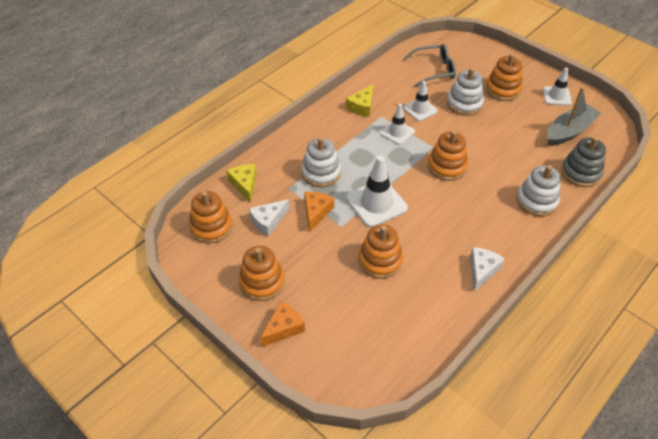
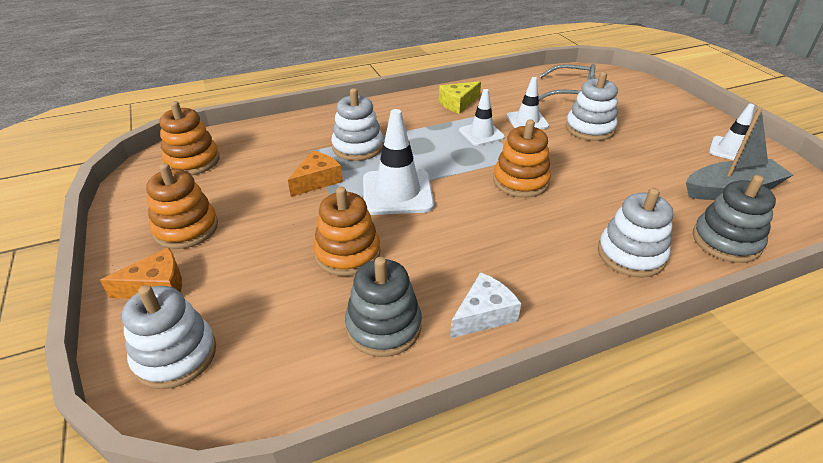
camera: 25 degrees right, 10 degrees down
(244, 184) = (266, 135): yellow cheese -> none
(268, 221) = (255, 173): white cheese -> none
(336, 362) = (175, 355): none -> white stacking toy
(435, 299) = (383, 326): none -> grey stacking toy
(503, 90) = (652, 127): orange stacking toy -> none

